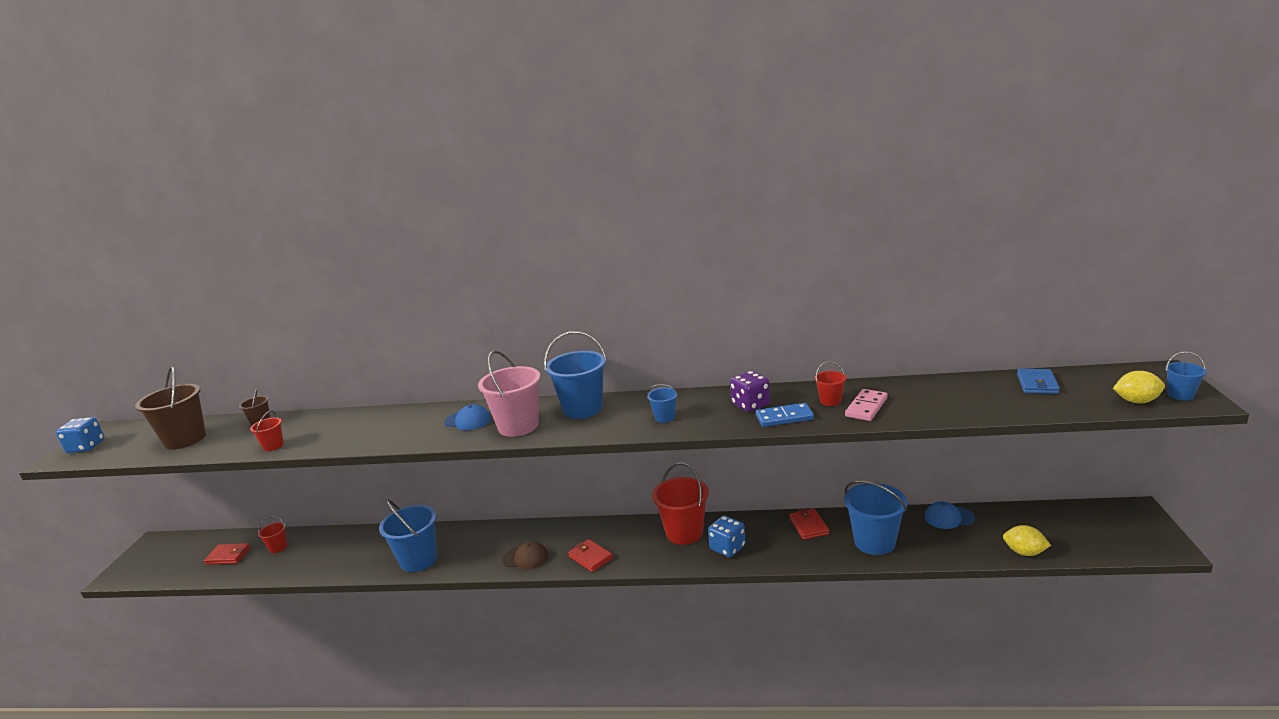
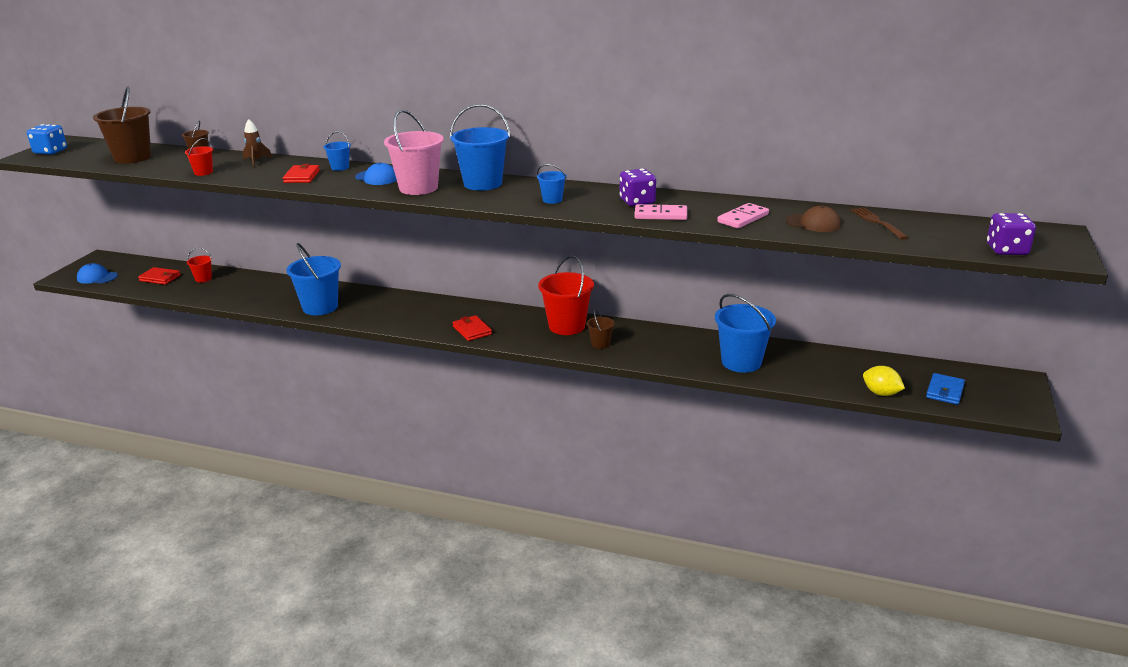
camera: 10 degrees right, 5 degrees up
(327, 421) = (256, 161): none -> brown rocket
(525, 558) = (414, 321): brown cap -> brown cap (813, 223)
(727, 548) = (600, 344): blue dice -> brown bucket
(784, 417) = (660, 215): blue domino -> pink domino
(809, 526) = (686, 340): red wallet -> red wallet (302, 176)
(830, 401) = (713, 209): red bucket -> none
(949, 517) = (826, 355): blue cap -> blue cap (97, 277)
(994, 389) = (877, 222): none -> brown fork
(1037, 384) = (923, 224): blue wallet -> blue wallet (945, 391)
(1136, 401) = (1006, 250): yellow lemon -> purple dice
(1180, 395) = (1055, 251): blue bucket -> blue bucket (340, 167)

